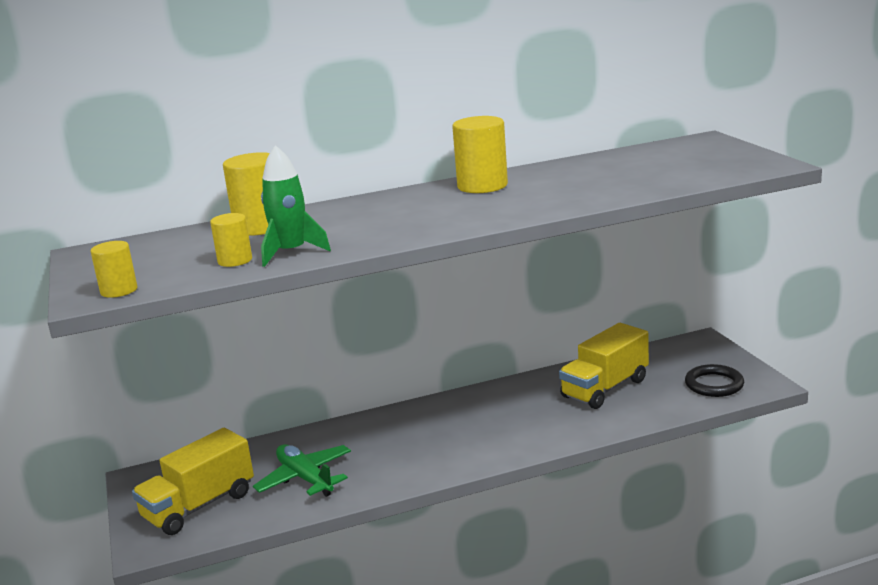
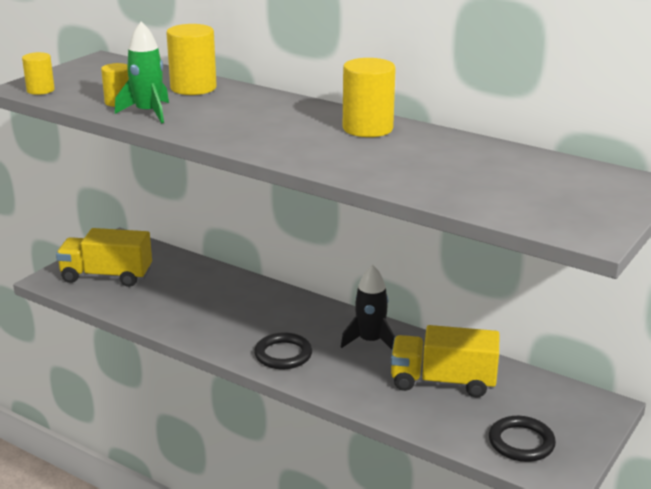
camera: 50 degrees right, 5 degrees up
(305, 478) = (172, 300): green plane -> none
(480, 446) = (283, 354): none -> black ring
(510, 400) = (370, 341): none -> black rocket

